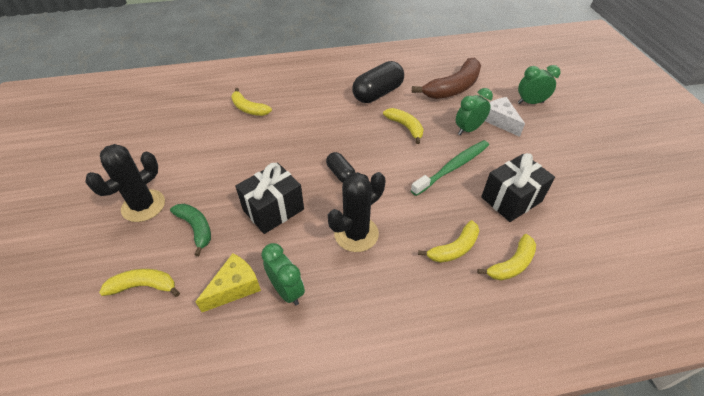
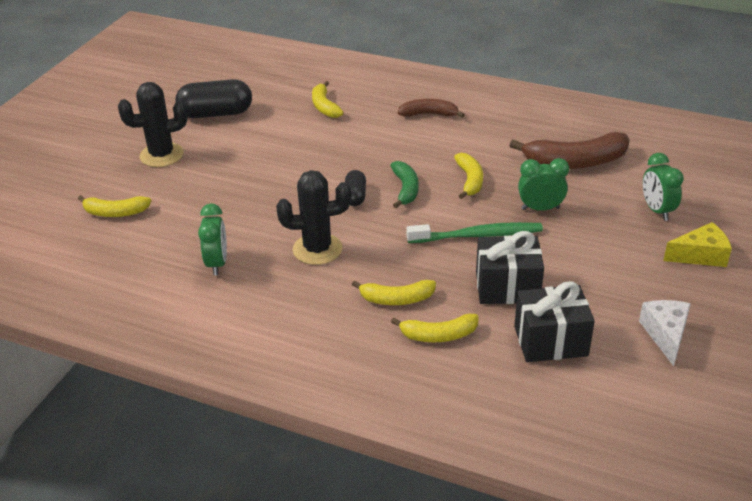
camera: 35 degrees right, 10 degrees down
(144, 286) = (115, 213): yellow banana -> yellow banana turned 150 degrees clockwise
(196, 228) = (187, 189): green banana -> green banana (405, 189)
(235, 287) = (179, 243): yellow cheese -> yellow cheese (700, 255)
(273, 209) = (264, 201): black gift -> black gift (550, 341)
(330, 88) = (429, 114): none -> brown banana
(378, 93) = (476, 137): black capsule -> black capsule (216, 114)
(500, 121) = (590, 214): white cheese -> white cheese (665, 334)
(530, 102) = (657, 210): green clock -> green clock turned 135 degrees counterclockwise

